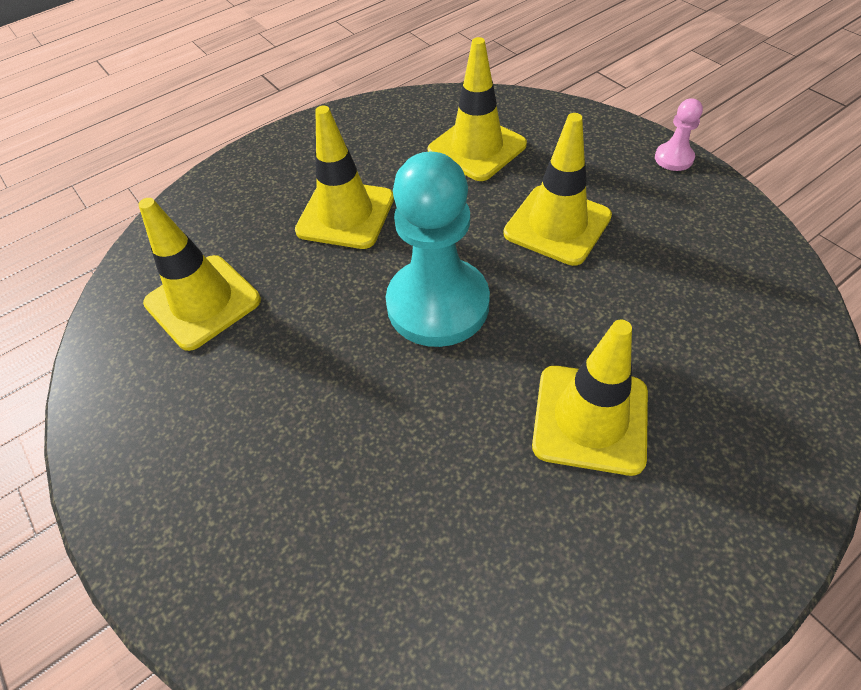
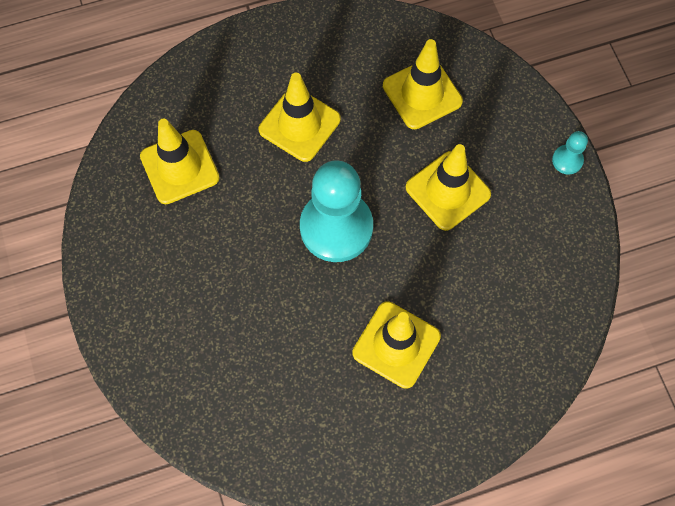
camera: 15 degrees right, 15 degrees up
(673, 158) = (567, 160): pink pawn -> turquoise pawn

